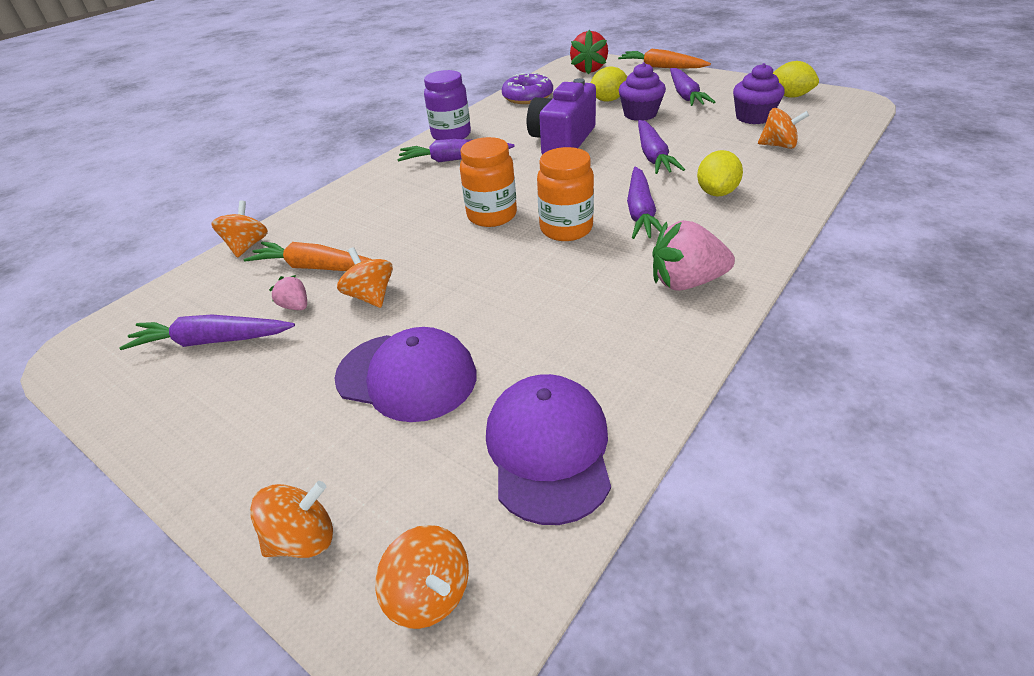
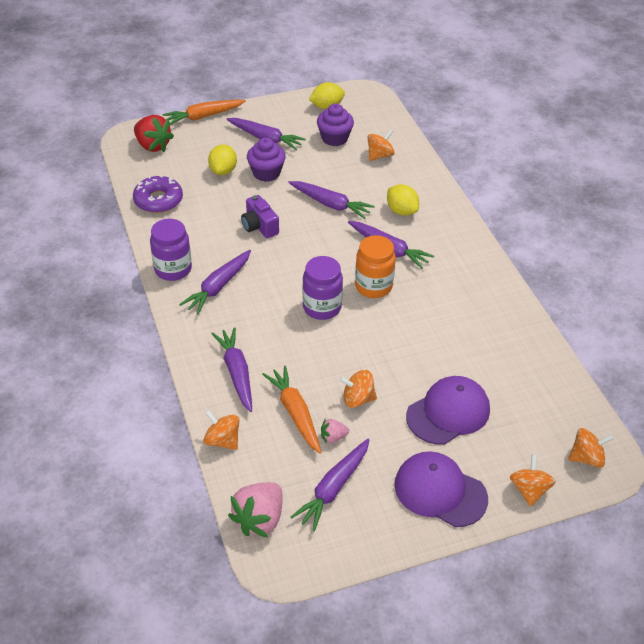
camera: 60 degrees left, 5 degrees up
(316, 267) = (295, 413): orange carrot -> orange carrot turned 105 degrees clockwise
(347, 214) = (237, 373): none -> purple carrot
(492, 215) = (322, 307): orange jar -> purple jar
(548, 449) = (540, 386): purple cap -> purple cap (440, 491)
(562, 141) = (259, 226): purple camera -> purple camera, size x0.61
(686, 282) = (469, 275): pink strawberry -> pink strawberry (259, 519)

